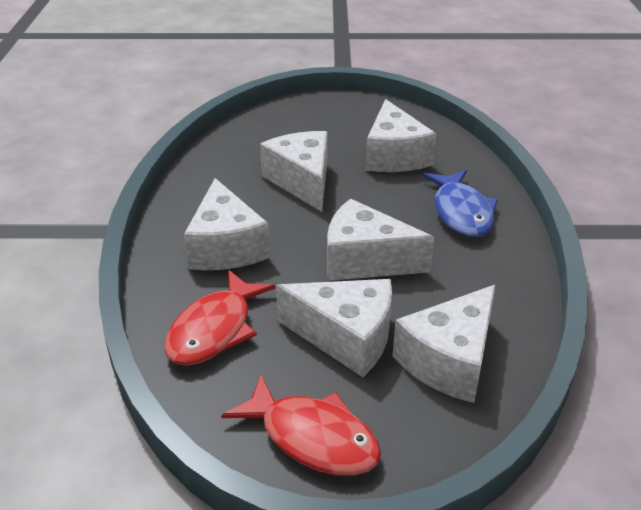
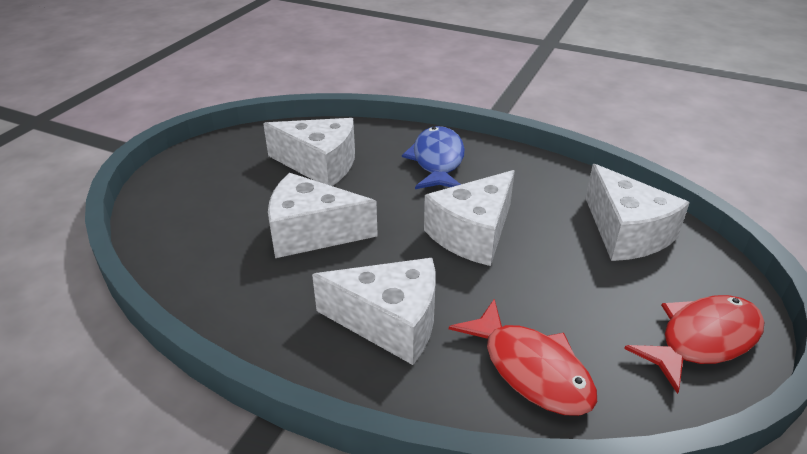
camera: 65 degrees left, 0 degrees up
(346, 337) = (577, 279): white cheese -> none
(461, 212) = (437, 161): blue fish -> blue fish turned 105 degrees counterclockwise

